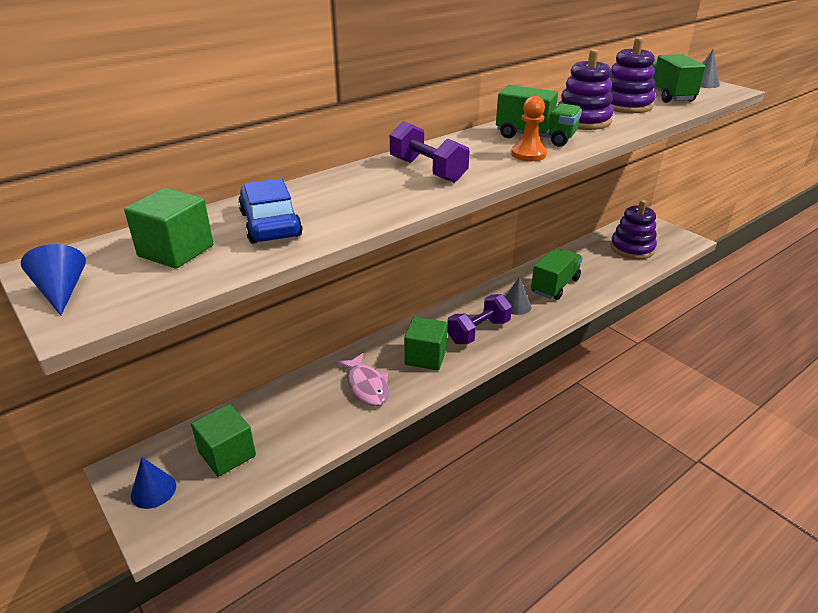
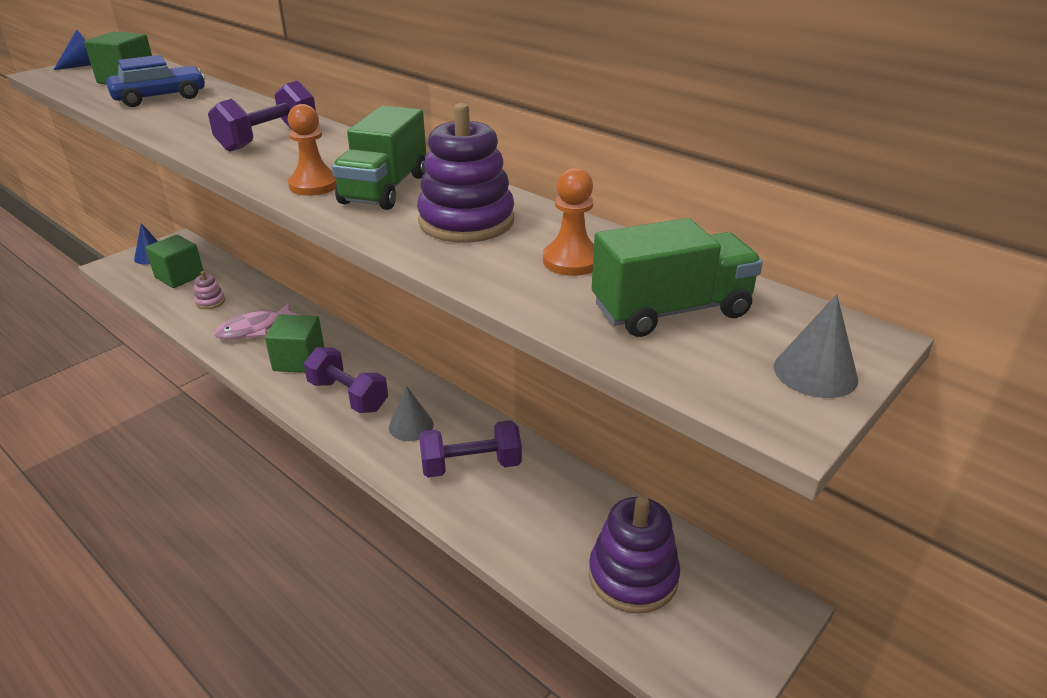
camera: 80 degrees right, 0 degrees up
(300, 421) = (210, 302): none -> pink stacking toy
(555, 286) = (471, 465): green truck -> purple dumbbell
(625, 105) = (571, 261): purple stacking toy -> orange pawn

